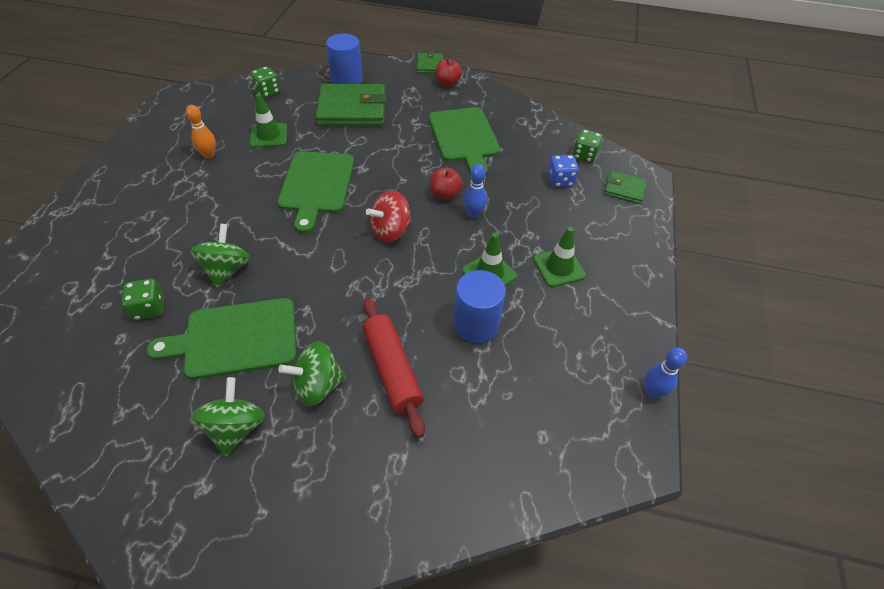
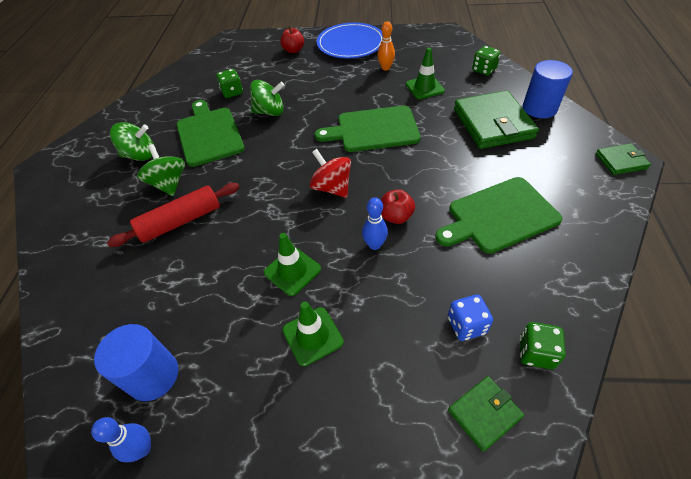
camera: 85 degrees right, 0 degrees up
(129, 174) = (350, 44): none -> blue plate
(447, 83) = (597, 183): red apple -> red apple (293, 50)
(476, 324) = (228, 270): blue cylinder -> blue cylinder (153, 375)
(624, 189) = (484, 413): green wallet -> green wallet turned 45 degrees clockwise

